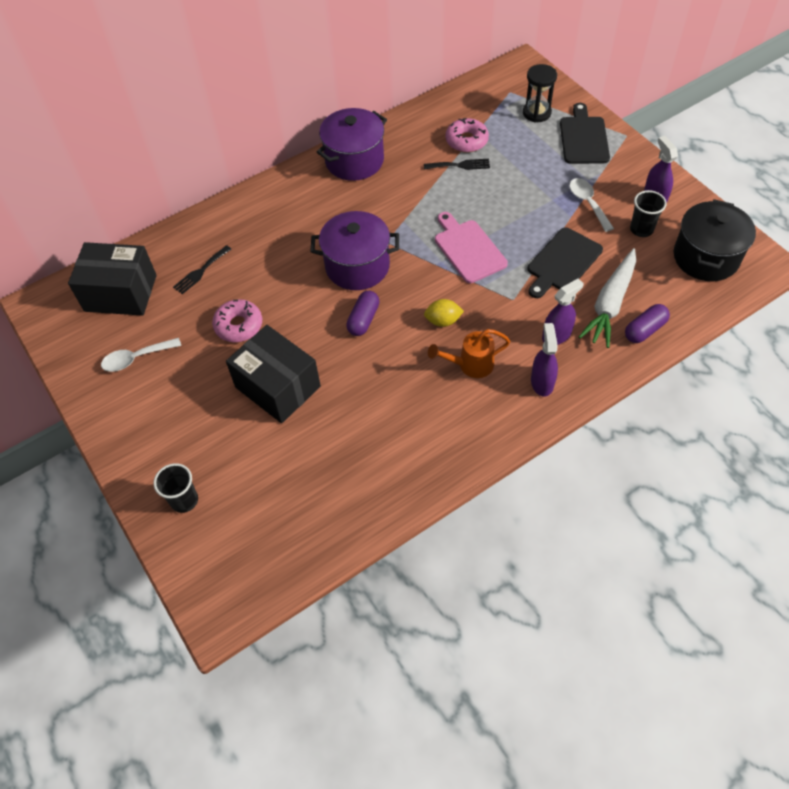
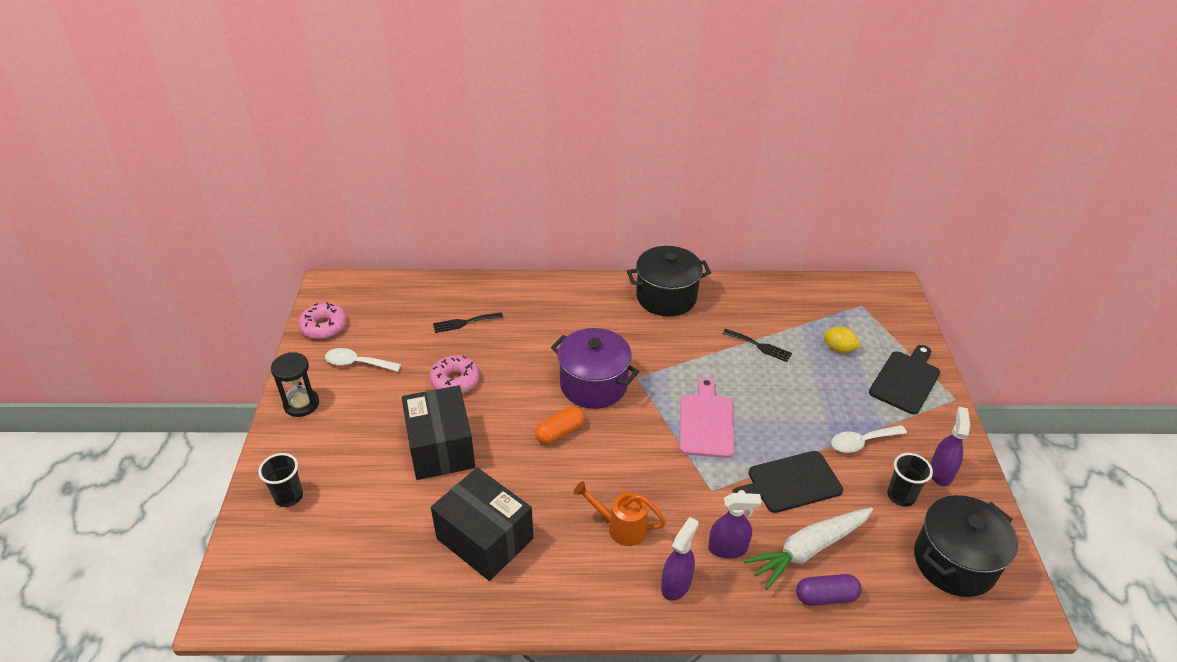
camera: 30 degrees right, 15 degrees down
(120, 293) = (392, 308): black box -> black box (485, 538)
(354, 160) = (666, 297): purple pot -> black pot
(363, 319) = (560, 432): purple capsule -> orange capsule
(443, 321) = (629, 473): yellow lemon -> yellow lemon (839, 349)
(466, 141) = (783, 328): pink donut -> pink donut (324, 326)
(536, 113) = (874, 335): black hourglass -> black hourglass (301, 404)
(588, 203) = (862, 442): white spoon -> white spoon turned 120 degrees counterclockwise

